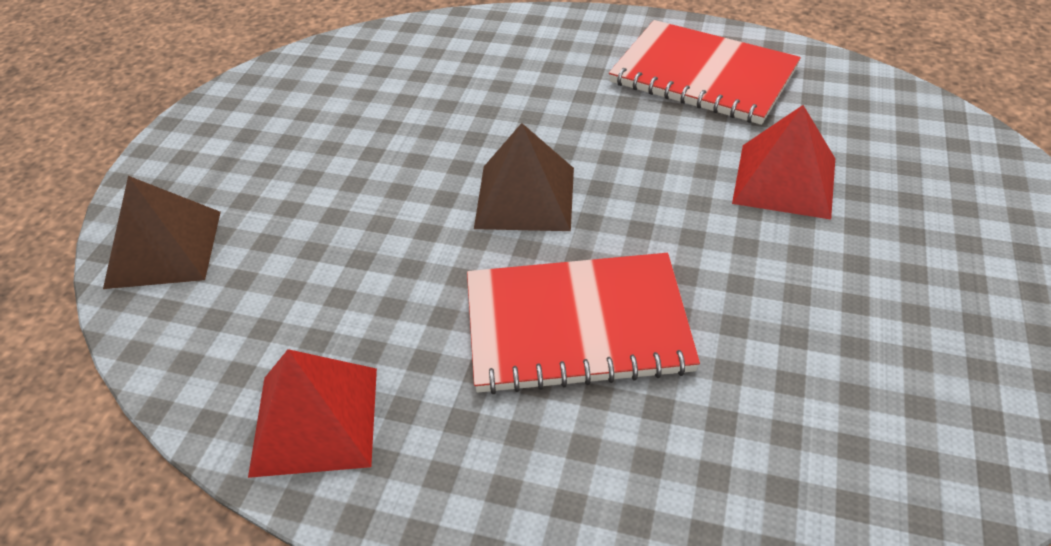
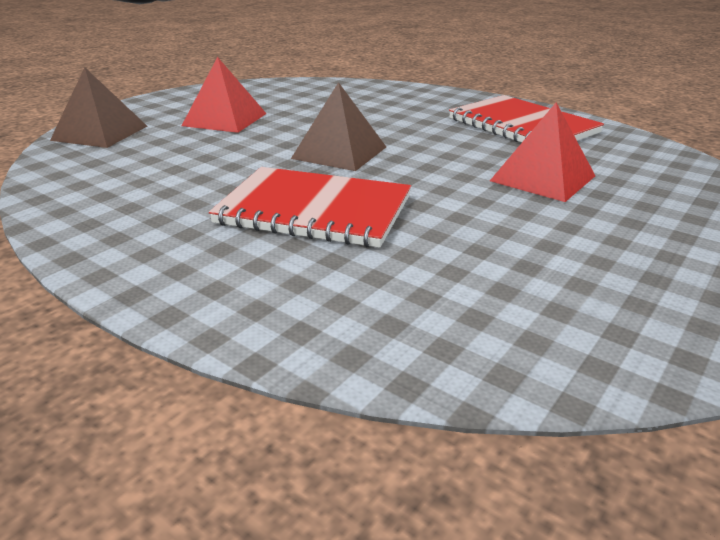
camera: 20 degrees right, 15 degrees down
(315, 420) = (98, 212): red pyramid -> red pyramid (224, 119)

